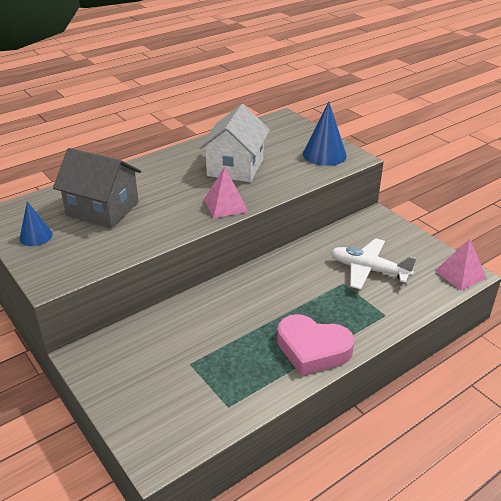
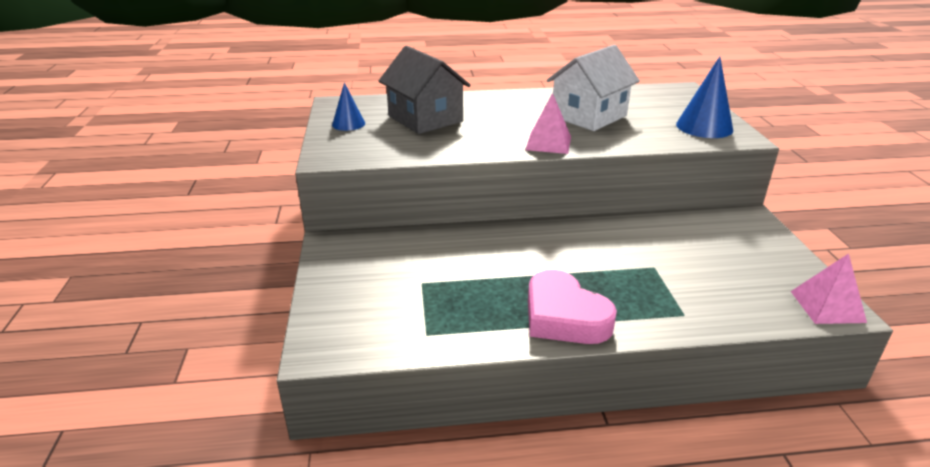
camera: 30 degrees right, 5 degrees down
(369, 270) = (698, 264): white plane -> none

